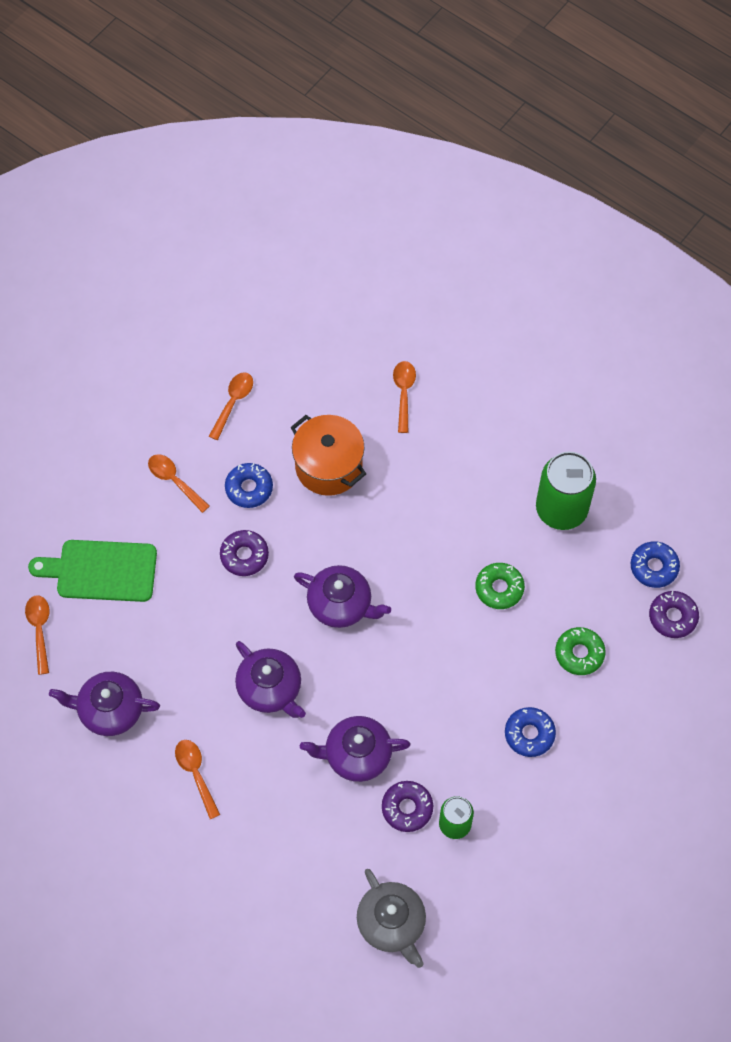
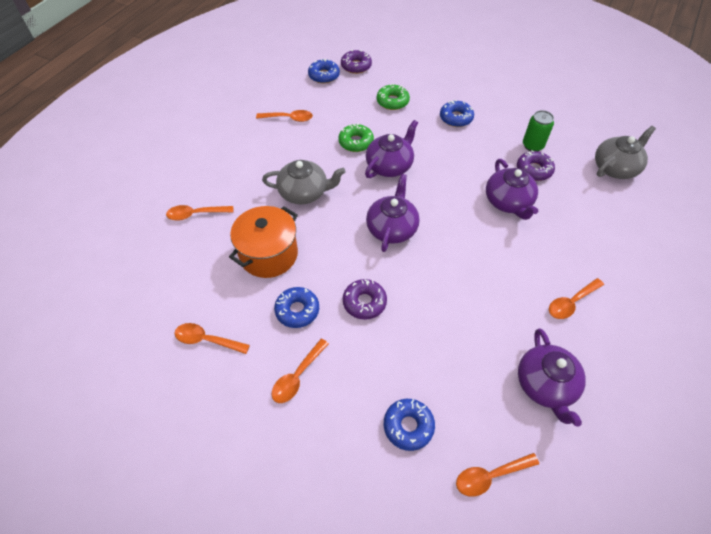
camera: 100 degrees left, 10 degrees down
(101, 571) = (408, 426): green cutting board -> blue donut
(270, 688) = (478, 263): purple teapot -> purple teapot (389, 165)
(417, 513) = (304, 192): none -> grey teapot
(561, 509) = (289, 118): green can -> orange spoon

